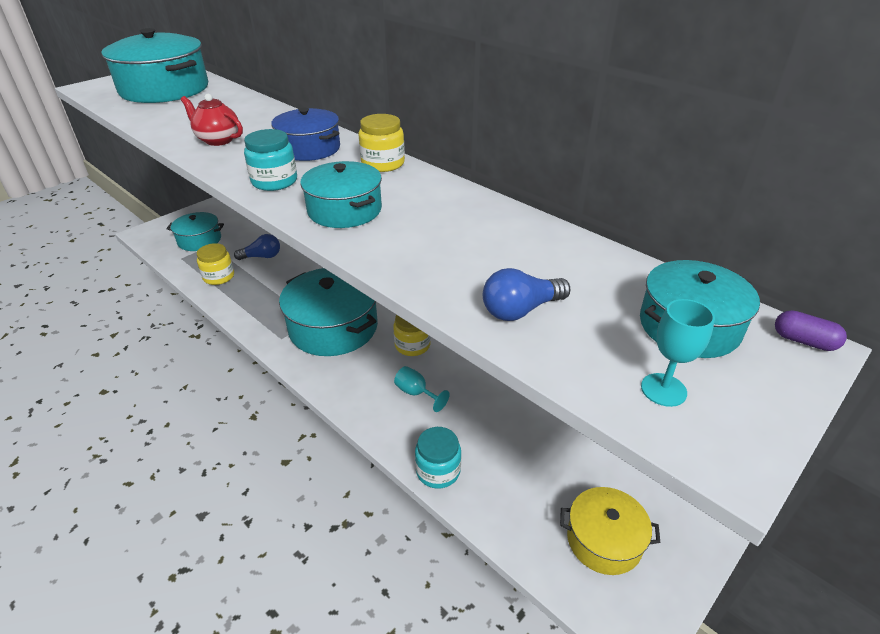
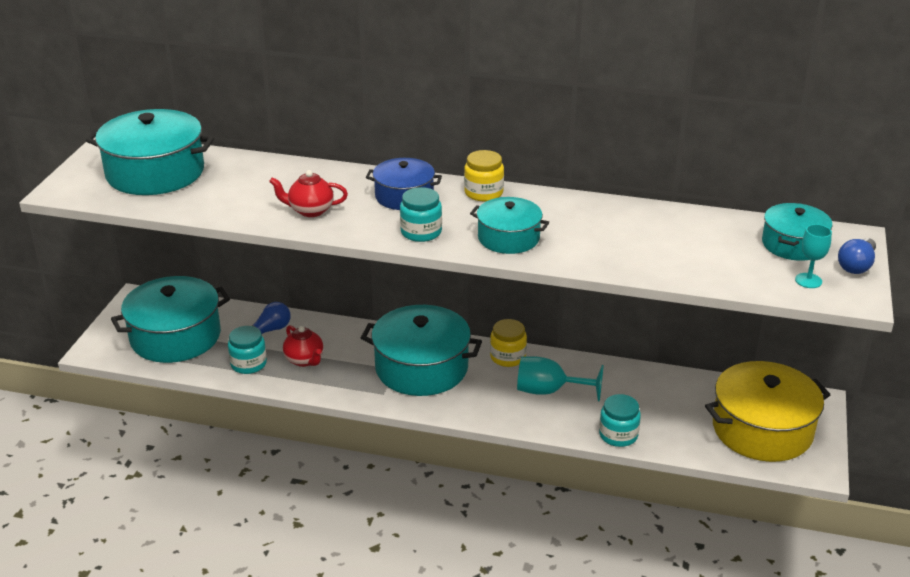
camera: 30 degrees left, 5 degrees down
(199, 240) = (175, 336): turquoise pot -> turquoise pot, size x1.72
(219, 277) = (248, 364): yellow jar -> turquoise jar
(258, 288) = (304, 360): none -> red teapot
(416, 393) = (549, 391): turquoise goblet -> turquoise goblet, size x1.63
(520, 310) = (699, 265): blue light bulb -> blue light bulb (856, 266)
(604, 540) = (762, 429): yellow pot -> yellow pot, size x1.72
(804, 341) = (852, 234): purple capsule -> none

